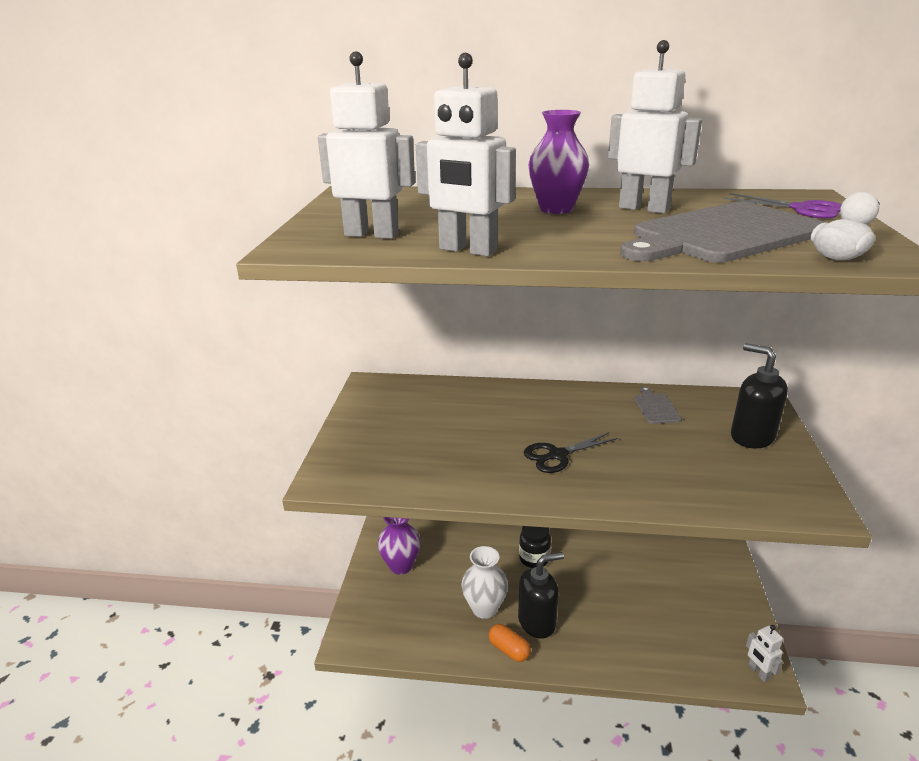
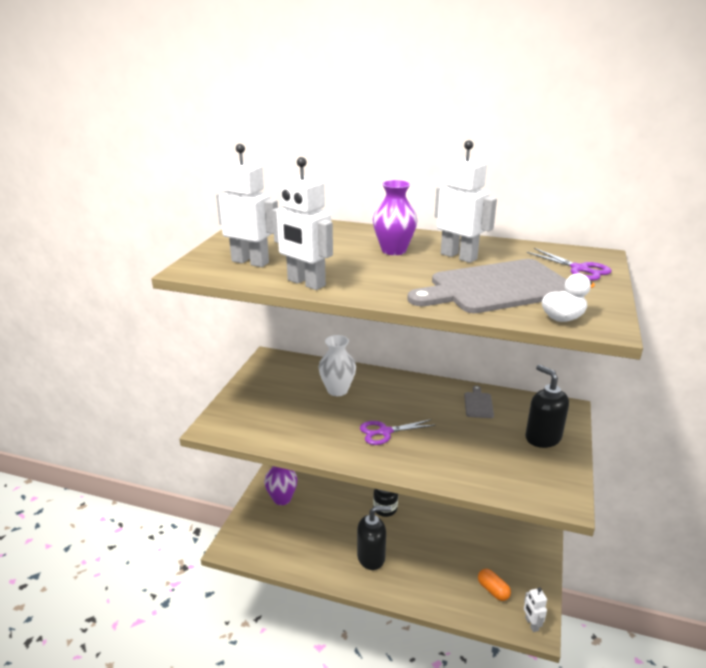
camera: 10 degrees right, 0 degrees up
(484, 608) = (335, 540): white vase -> white vase (337, 390)
(509, 650) = (343, 574): orange capsule -> orange capsule (493, 590)
(557, 455) = (384, 432): black scissors -> purple scissors

